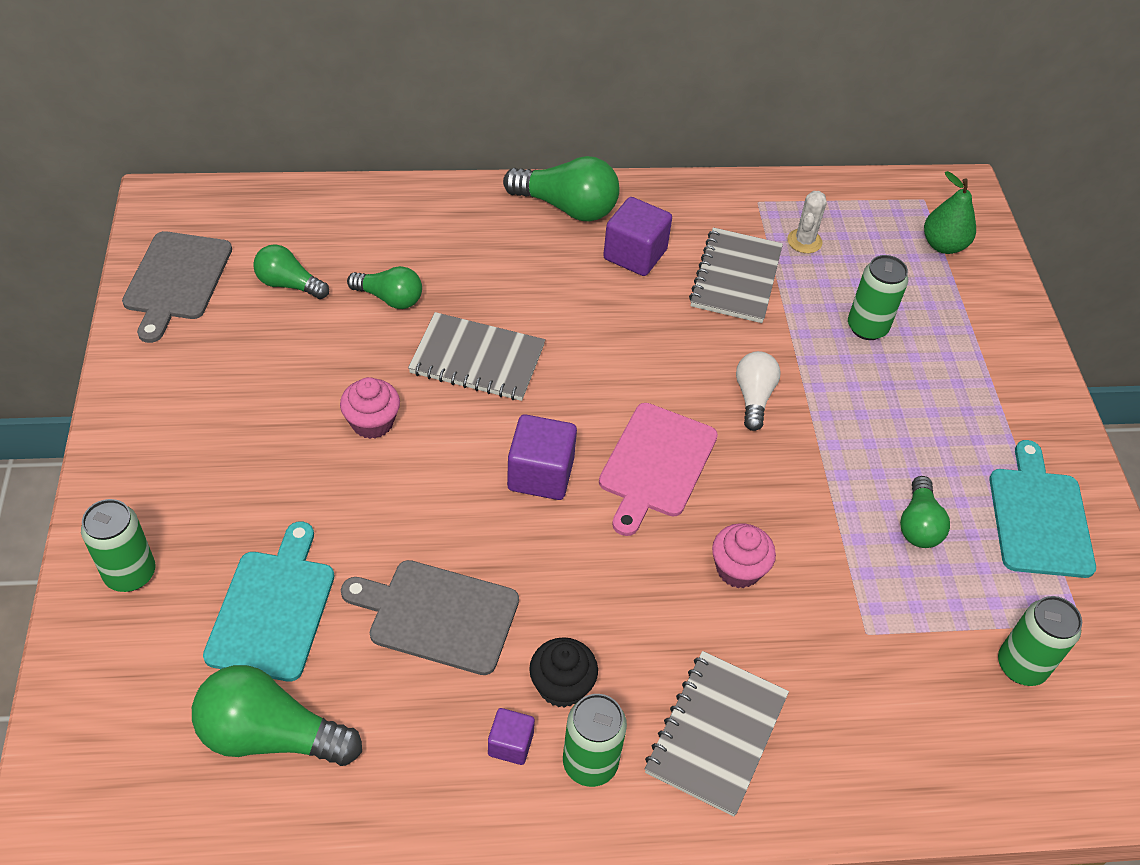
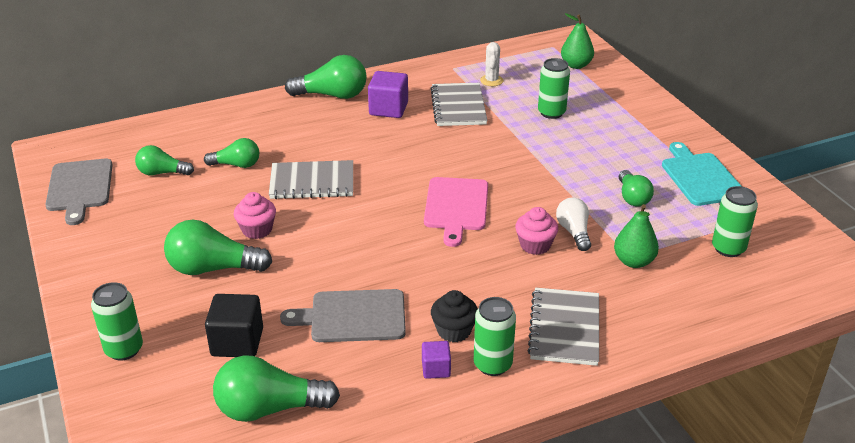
camera: 15 degrees left, 15 degrees down
(273, 609) = (237, 342): turquoise cutting board -> black cube
(291, 472) = (213, 268): none -> green light bulb
(540, 474) = (384, 229): purple cube -> none
(753, 397) = (500, 161): white light bulb -> white light bulb (574, 232)
(868, 645) = (633, 261): none -> green pear

